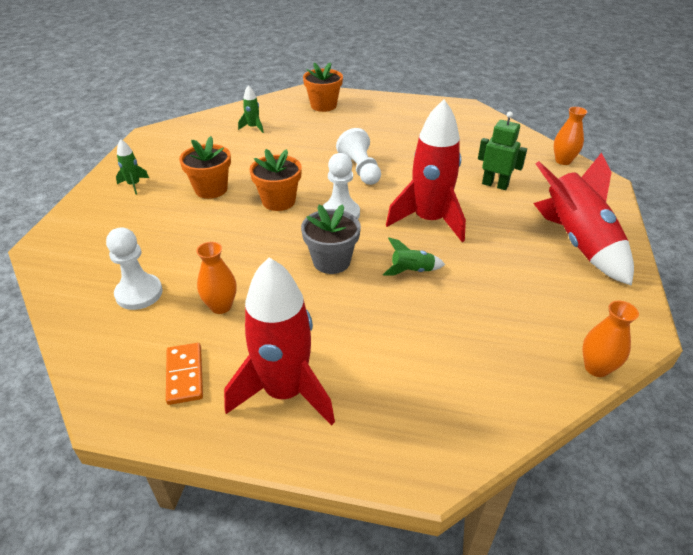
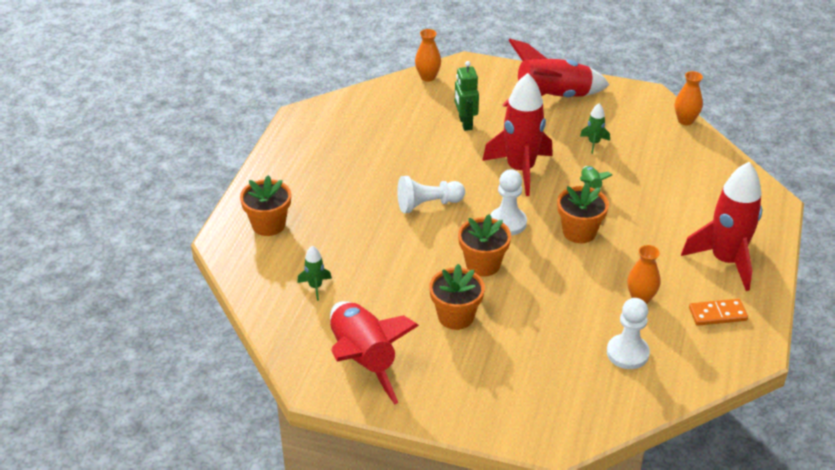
camera: 85 degrees left, 0 degrees up
(134, 185) = (440, 383): green rocket -> green rocket (594, 143)
(170, 151) = (363, 360): none -> red rocket
(331, 261) = (579, 232): grey flower pot -> orange flower pot
(495, 185) = (465, 123): green robot -> green robot turned 45 degrees counterclockwise

